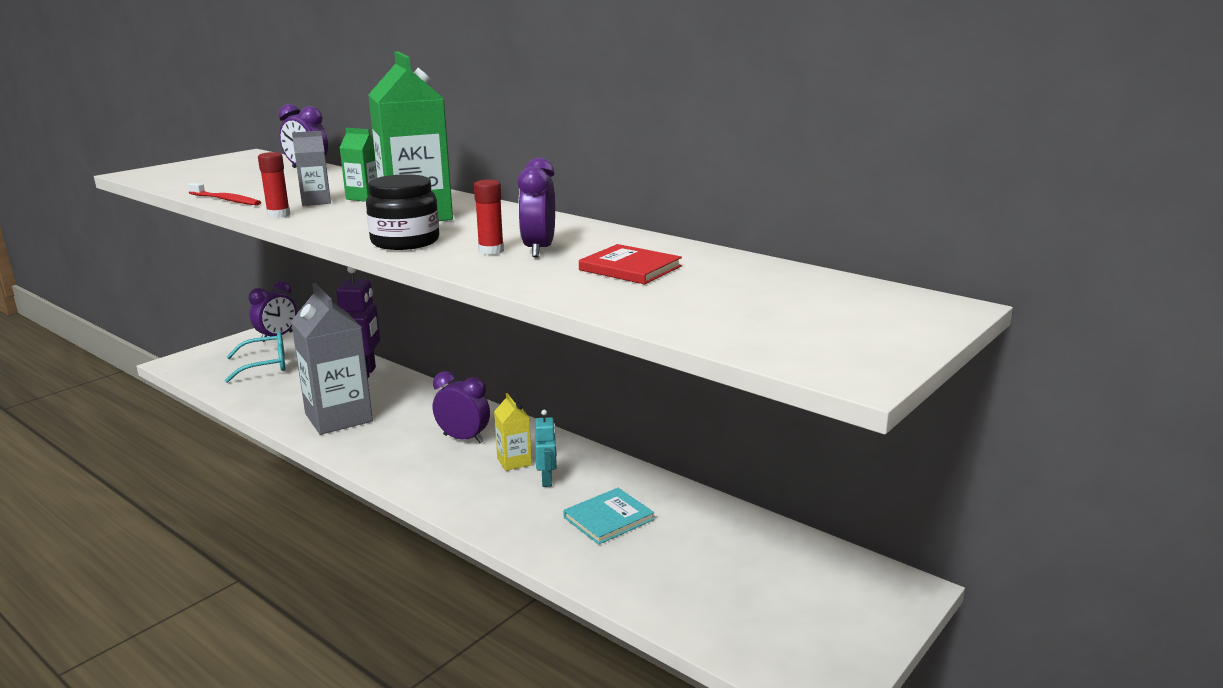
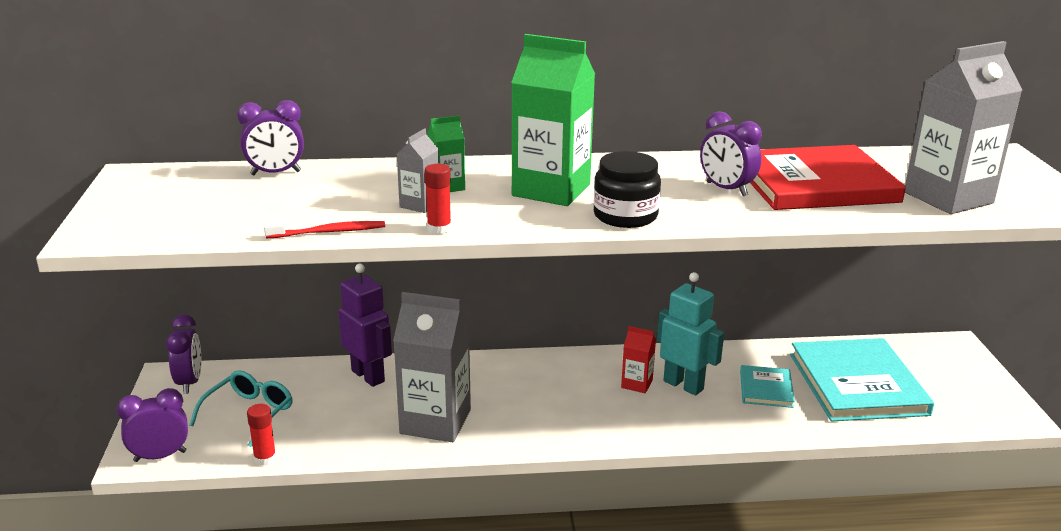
camera: 45 degrees left, 5 degrees up
(463, 439) = (568, 386): purple clock -> purple clock (160, 456)
(491, 251) = (704, 202): red glue stick -> red glue stick (265, 458)
(514, 461) = (636, 384): yellow carton -> red carton
(547, 480) = (683, 385): turquoise robot -> turquoise robot, size x1.82
(630, 268) = (815, 184): red book -> red book, size x2.06
(705, 561) = (857, 384): none -> turquoise book
(726, 315) = (948, 198): none -> grey carton

